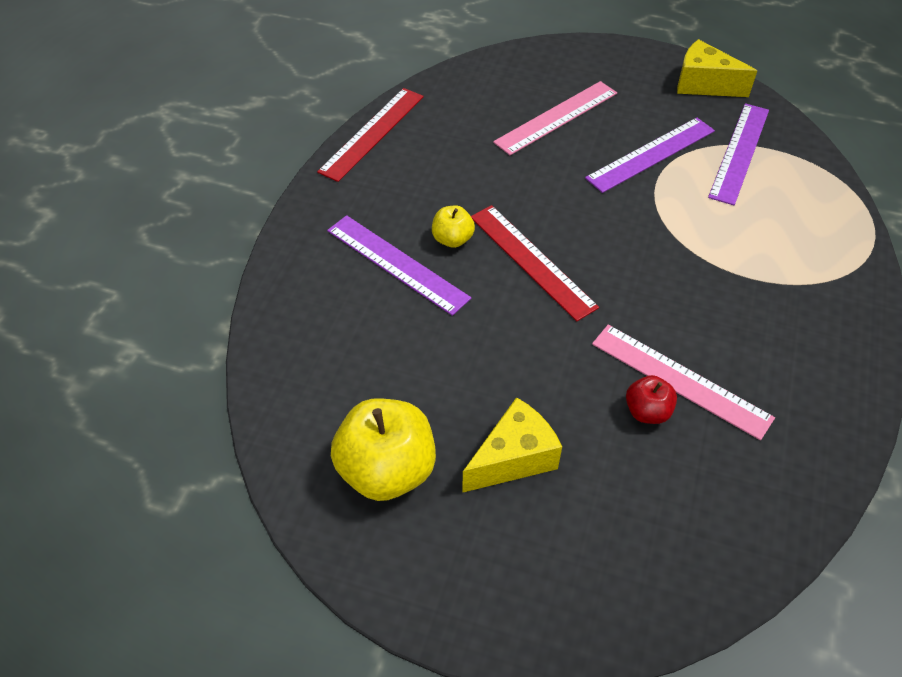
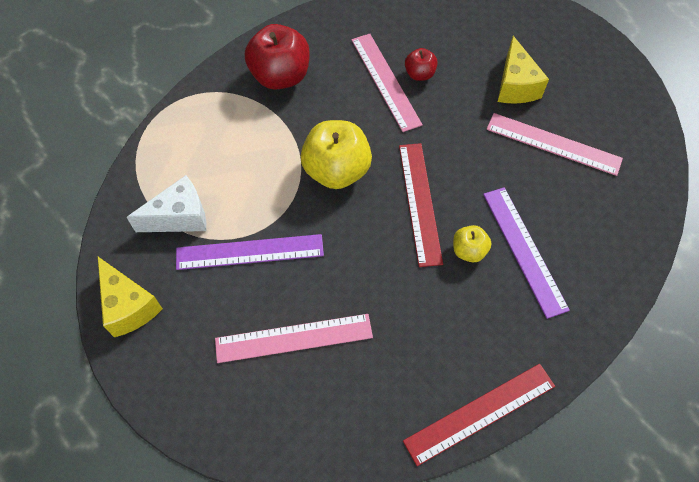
camera: 150 degrees left, 10 degrees up
(387, 470) = (594, 112): yellow apple -> yellow apple (336, 171)
(421, 396) = (553, 144): none -> pink ruler
(513, 458) = (515, 85): yellow cheese -> yellow cheese turned 90 degrees counterclockwise
(739, 152) = (180, 217): purple ruler -> white cheese
(803, 324) = (280, 76): none -> red apple

